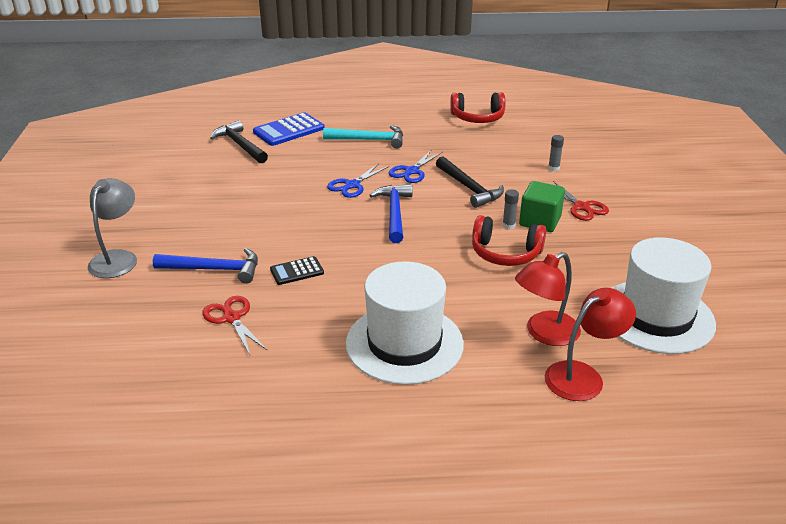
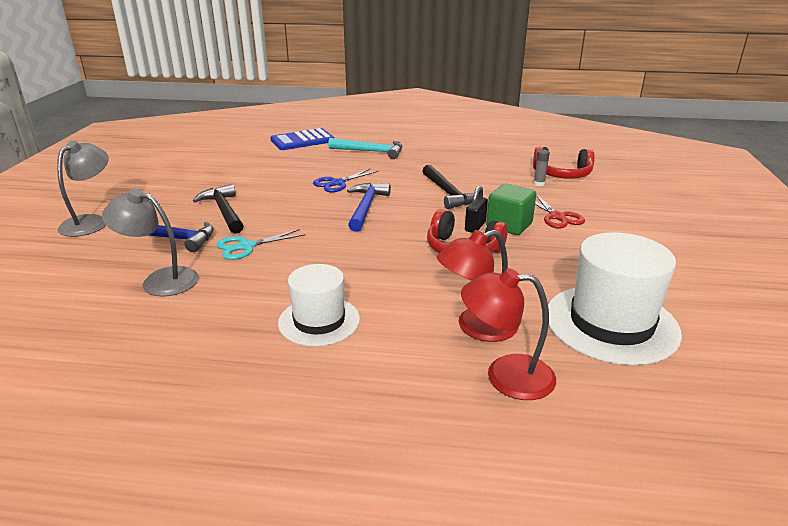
camera: 10 degrees right, 5 degrees down
(232, 318) = (160, 280): red scissors -> grey lamp
(240, 145) = (254, 148): black hammer -> black hammer (224, 211)
(297, 271) = (246, 246): black calculator -> turquoise scissors
(404, 343) = (319, 321): white hat -> white hat, size x0.63
(412, 171) = (399, 177): blue scissors -> none
(477, 118) = (479, 142): red headphones -> red headphones (562, 174)
(508, 226) = (475, 226): grey glue stick -> black padlock
(583, 376) = (505, 376): red lamp -> red lamp turned 150 degrees counterclockwise

